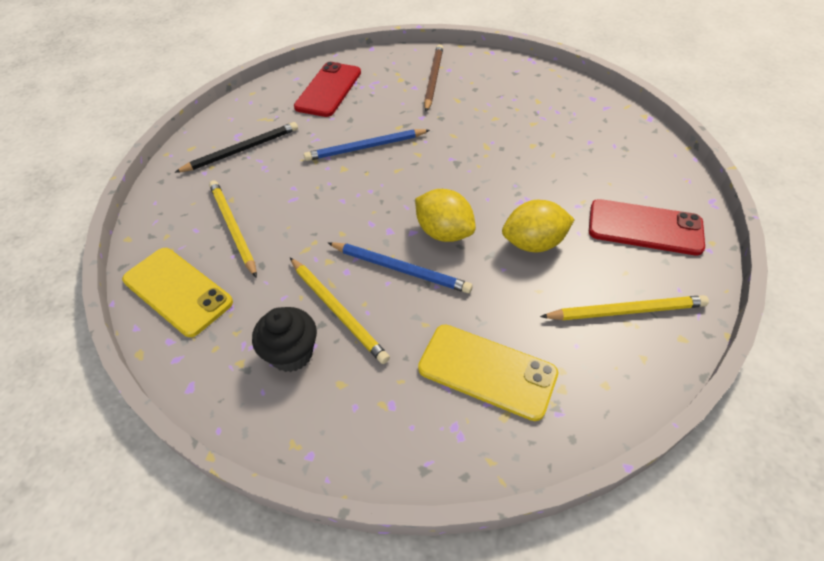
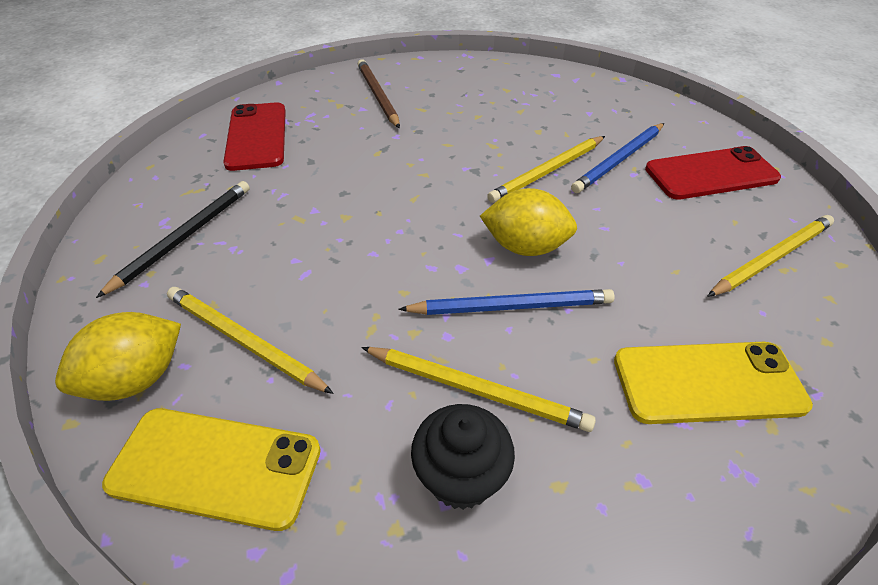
camera: 30 degrees left, 5 degrees down
(365, 147) = (355, 185): blue pencil -> blue pencil (619, 160)
(510, 181) = (548, 171): none -> yellow pencil
(533, 243) = (626, 225): yellow lemon -> yellow lemon (137, 379)

